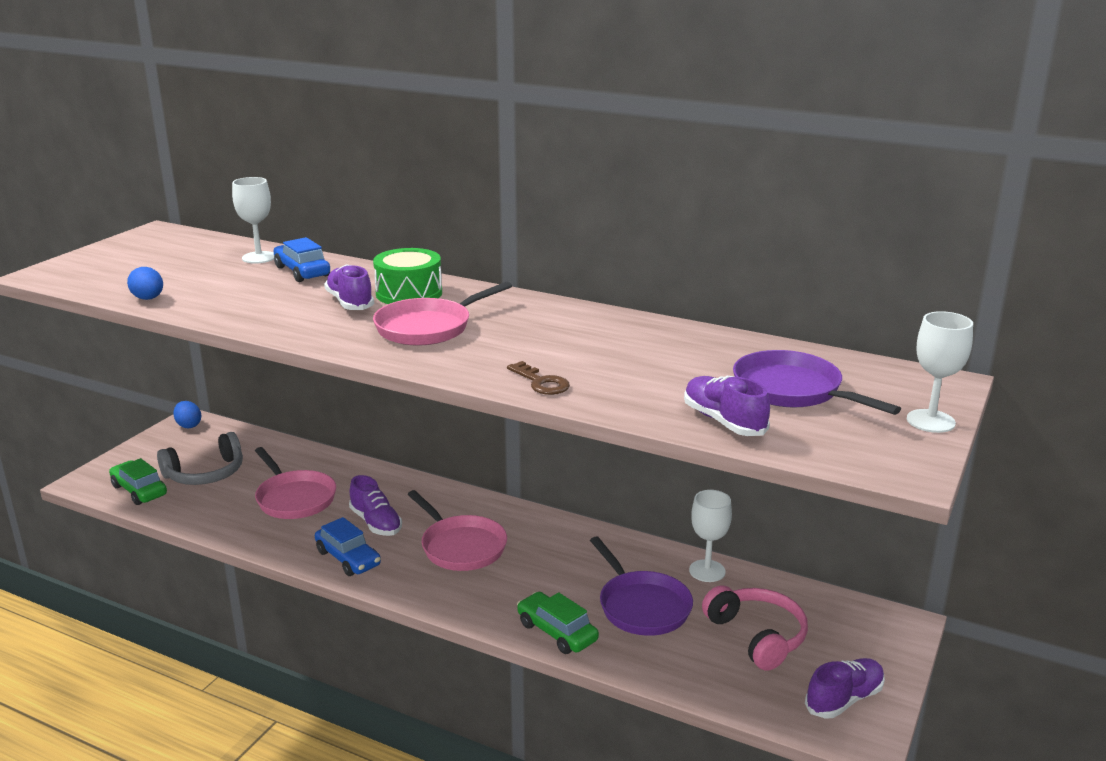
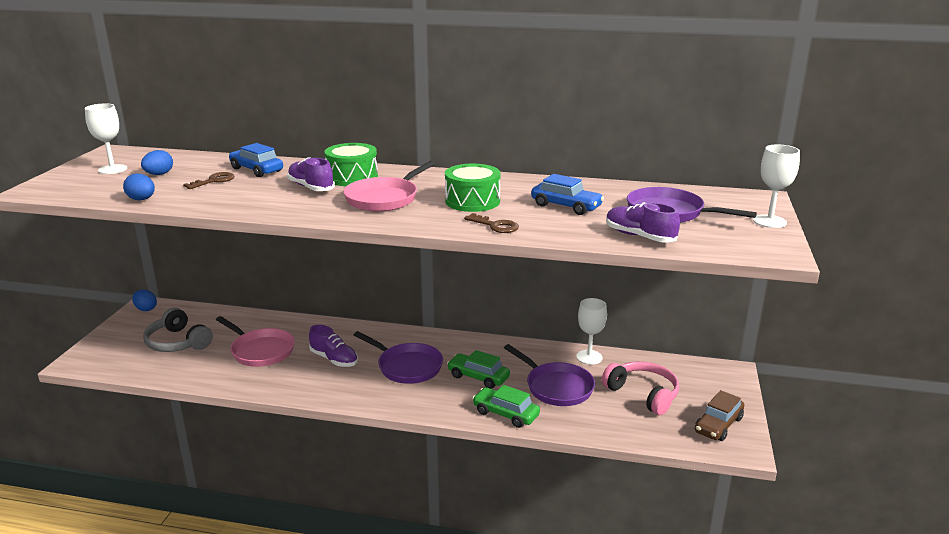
camera: 15 degrees left, 0 degrees up
(139, 490) = (127, 362): green car -> green car (478, 377)
(188, 267) = (159, 174): none -> blue egg
(205, 473) = (178, 342): grey headphones -> grey headphones turned 90 degrees clockwise
(244, 282) = (214, 181): none -> brown key
(259, 257) = (213, 163): white goblet -> white goblet (112, 169)
(348, 558) = (324, 387): blue car -> blue car (566, 206)
(460, 546) = (407, 366): pink pan -> purple pan
(536, 343) = (472, 201): none -> green drum
(844, 699) = (718, 425): purple shoe -> brown car

